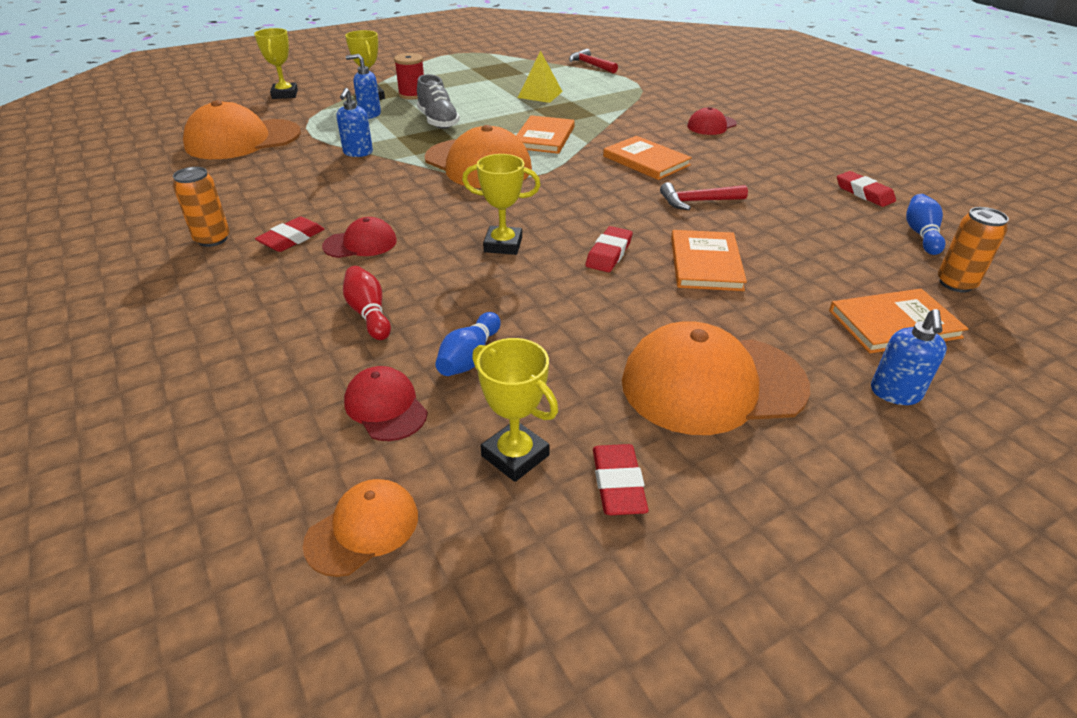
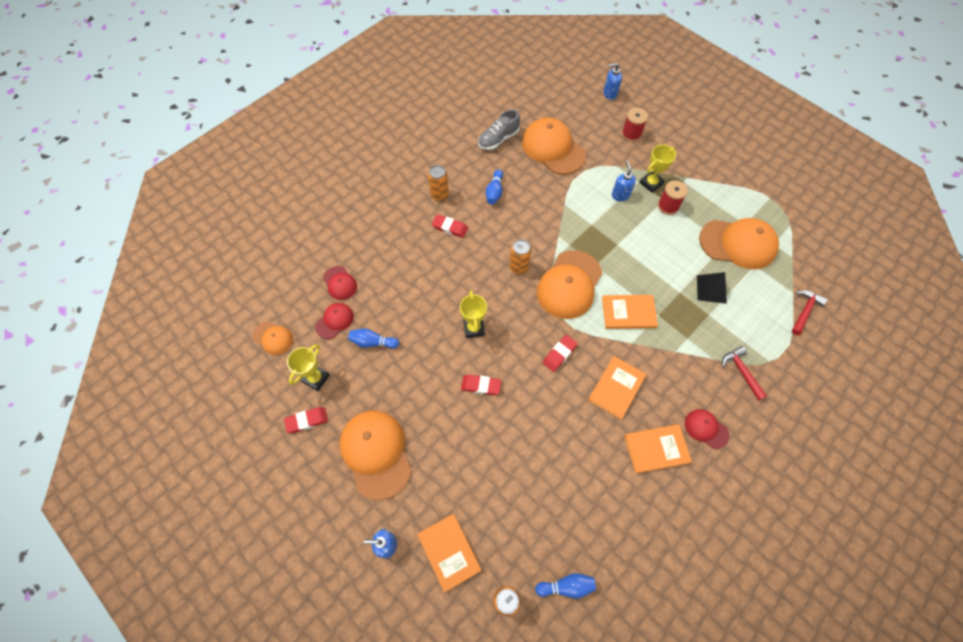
camera: 75 degrees right, 25 degrees up
(266, 191) = (494, 192): none -> blue bowling pin
(285, 94) = (631, 134): yellow trophy -> red spool
(358, 153) = (559, 214): blue soap dispenser -> blue soap dispenser (609, 94)
(360, 243) = (455, 260): red cap -> red cap (340, 283)
(369, 313) = (395, 289): red bowling pin -> none
(421, 193) = (518, 267): none -> orange can
(438, 121) = (627, 239): grey shoe -> grey shoe (498, 139)
(492, 75) = (738, 244): none -> orange cap
(540, 94) = (711, 289): yellow pyramid -> black pyramid
(697, 201) = (564, 429): red hammer -> red hammer (741, 371)
(705, 263) = (485, 441): orange book -> orange book (656, 449)
(864, 193) = (620, 550): red eraser -> red eraser (559, 354)

